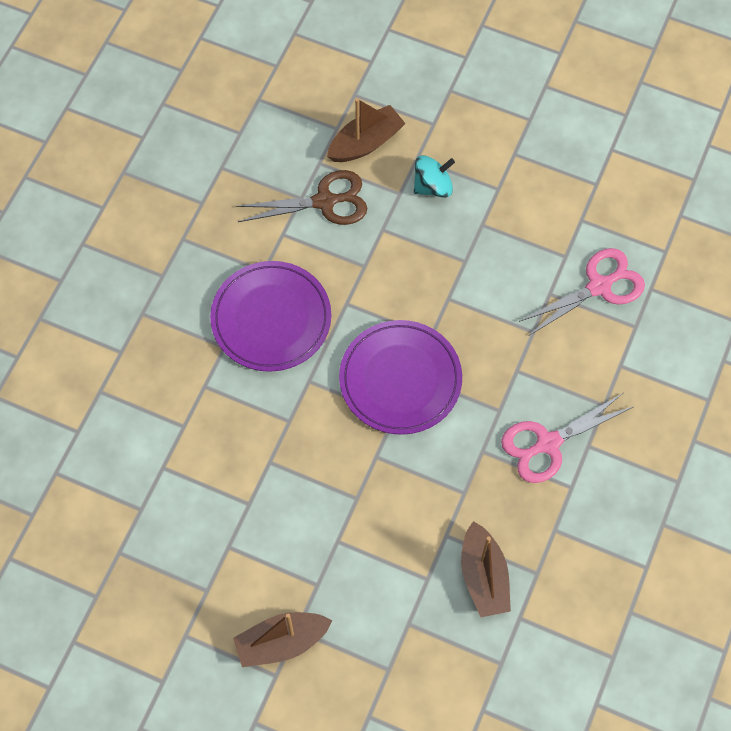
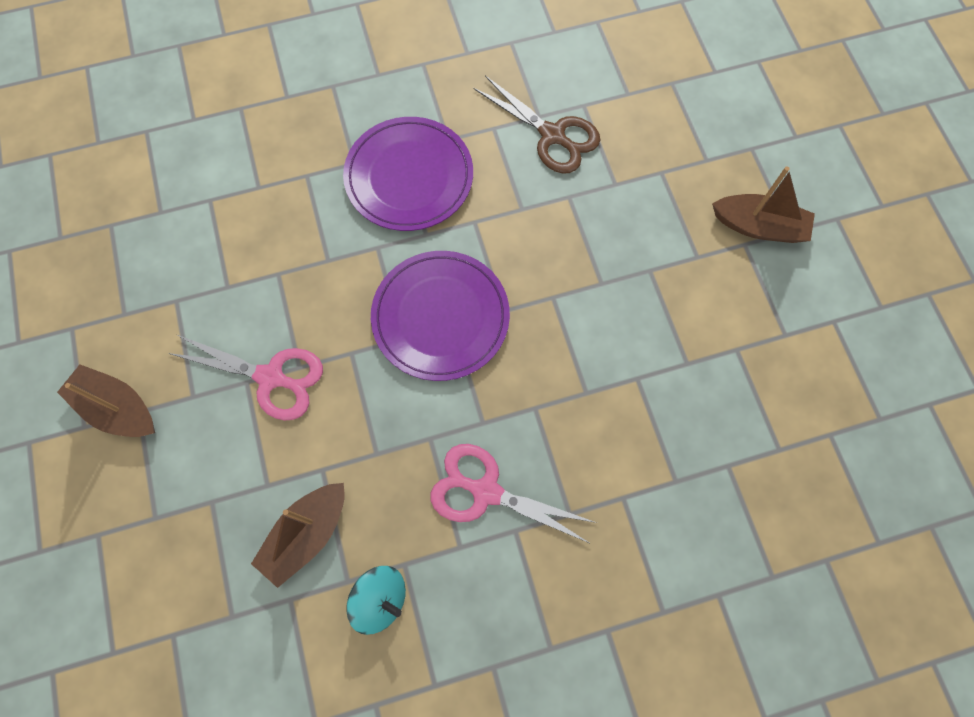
camera: 50 degrees right, 5 degrees up
(365, 143) = (636, 124): brown boat -> brown boat (759, 226)
(432, 186) = (647, 204): turquoise spinning top -> turquoise spinning top (380, 599)
(599, 286) = (685, 417): pink scissors -> pink scissors (271, 378)

